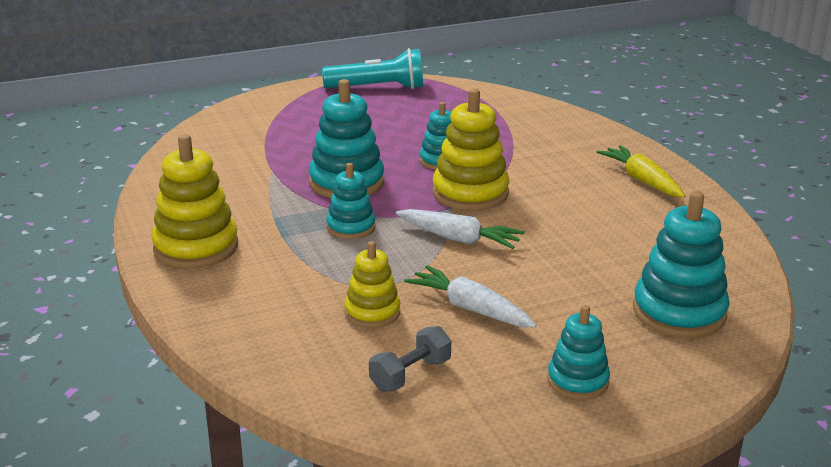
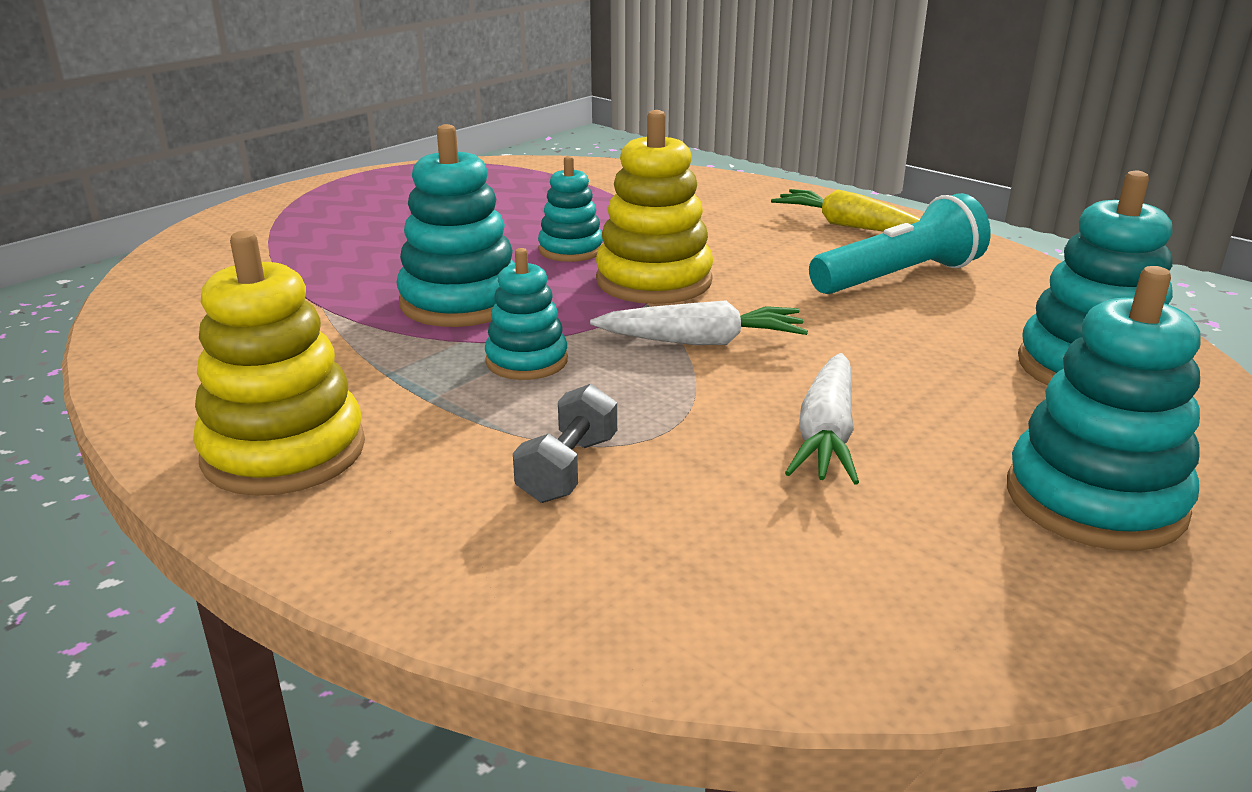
camera: 25 degrees left, 0 degrees up
(372, 312) = (688, 481): yellow stacking toy -> none
(378, 88) = (395, 181): turquoise flashlight -> turquoise flashlight (899, 277)
(410, 375) = (855, 567): grey dumbbell -> grey dumbbell (568, 469)
(470, 308) = (826, 434): white carrot -> white carrot turned 90 degrees counterclockwise
(577, 381) = (1094, 500): turquoise stacking toy -> turquoise stacking toy, size x1.66

